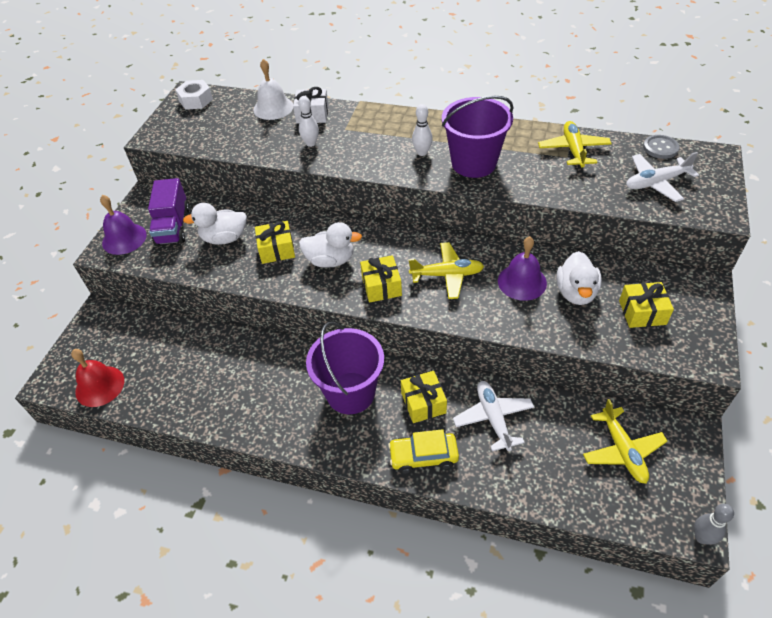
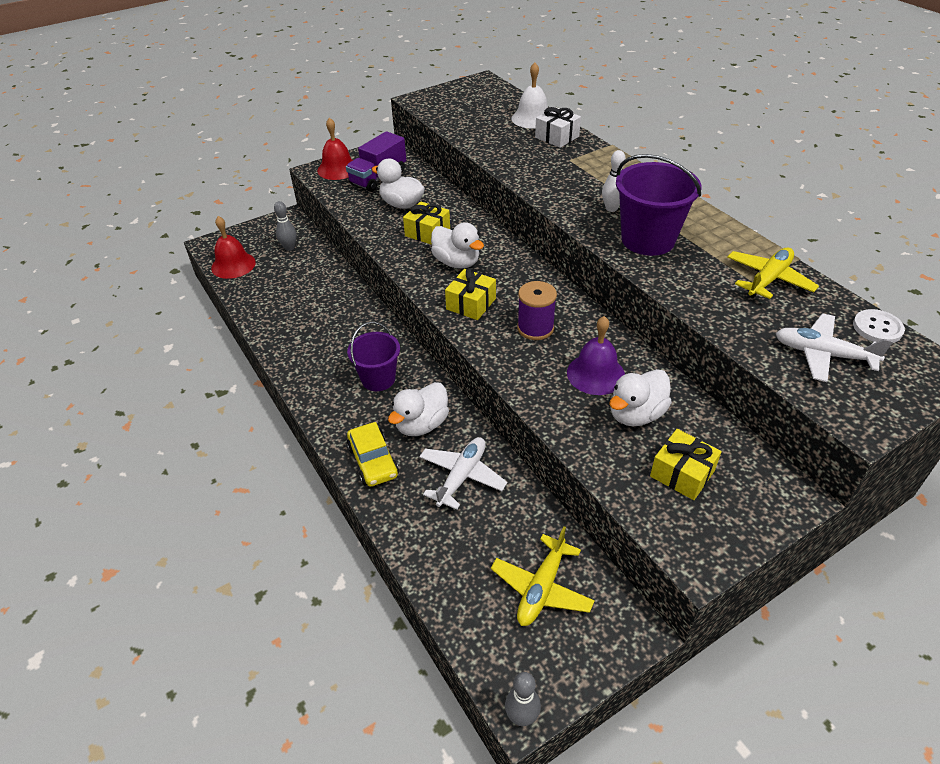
camera: 40 degrees right, 5 degrees down
(124, 238) = (338, 169): purple bell -> red bell
(136, 336) = (289, 248): none -> grey bowling pin
(196, 100) = (481, 88): white nut -> none
(311, 143) = (526, 157): white bowling pin -> none
(350, 393) = (378, 379): purple bucket -> purple bucket, size x0.66
(423, 403) = (421, 424): yellow gift -> white duck
(423, 456) = (373, 461): yellow car -> yellow car turned 150 degrees counterclockwise
(447, 275) = (535, 328): yellow plane -> purple spool
(660, 148) = (877, 328): grey button -> white button

